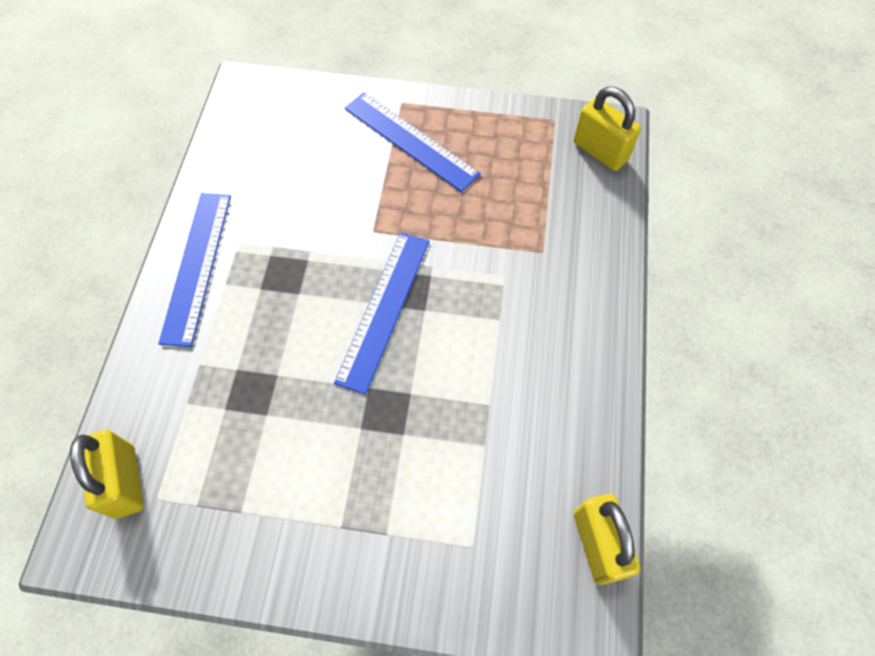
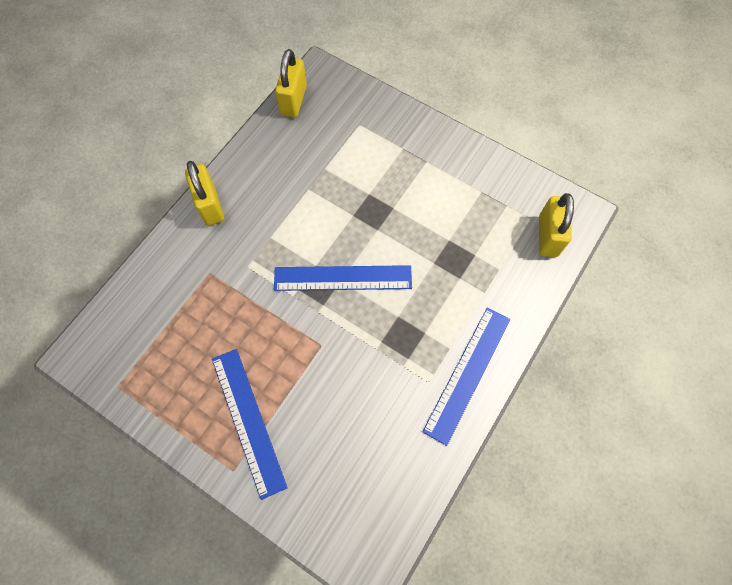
camera: 155 degrees left, 5 degrees up
(384, 309) = (343, 278): blue ruler -> blue ruler turned 45 degrees clockwise
(600, 151) = (106, 337): yellow padlock -> yellow padlock (210, 205)

